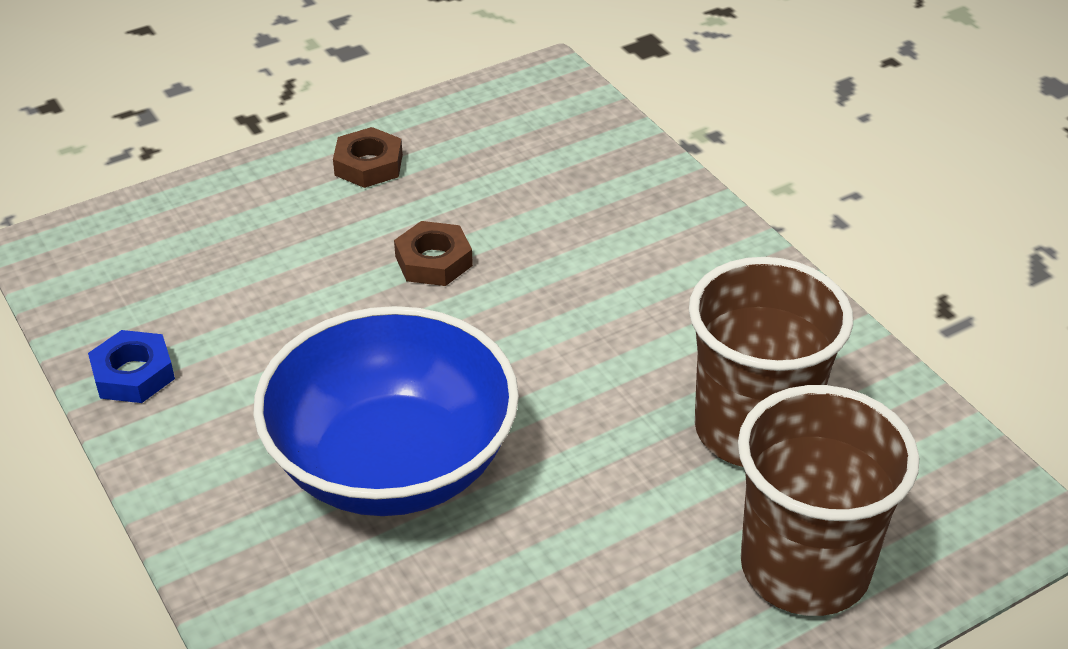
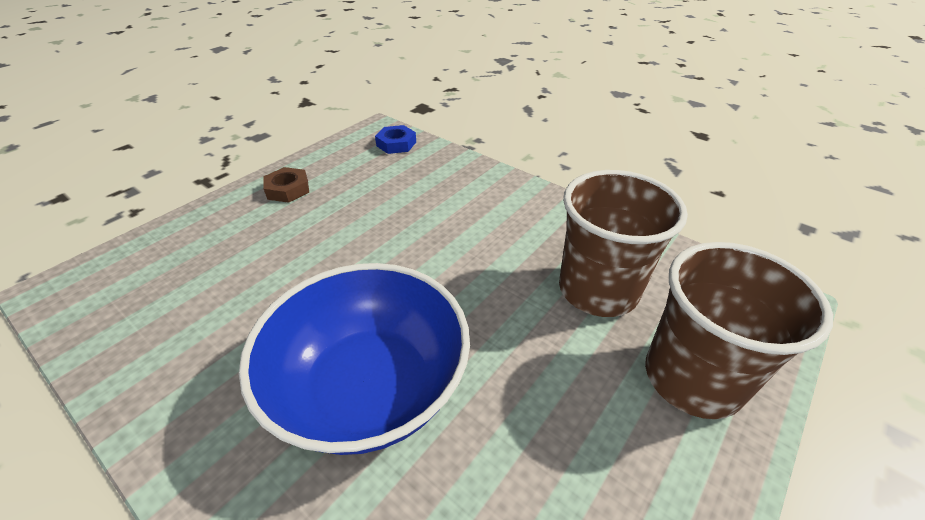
camera: 20 degrees left, 0 degrees up
(133, 374) = (135, 372): blue nut -> blue nut (396, 144)
(433, 261) = (348, 235): brown nut -> none

